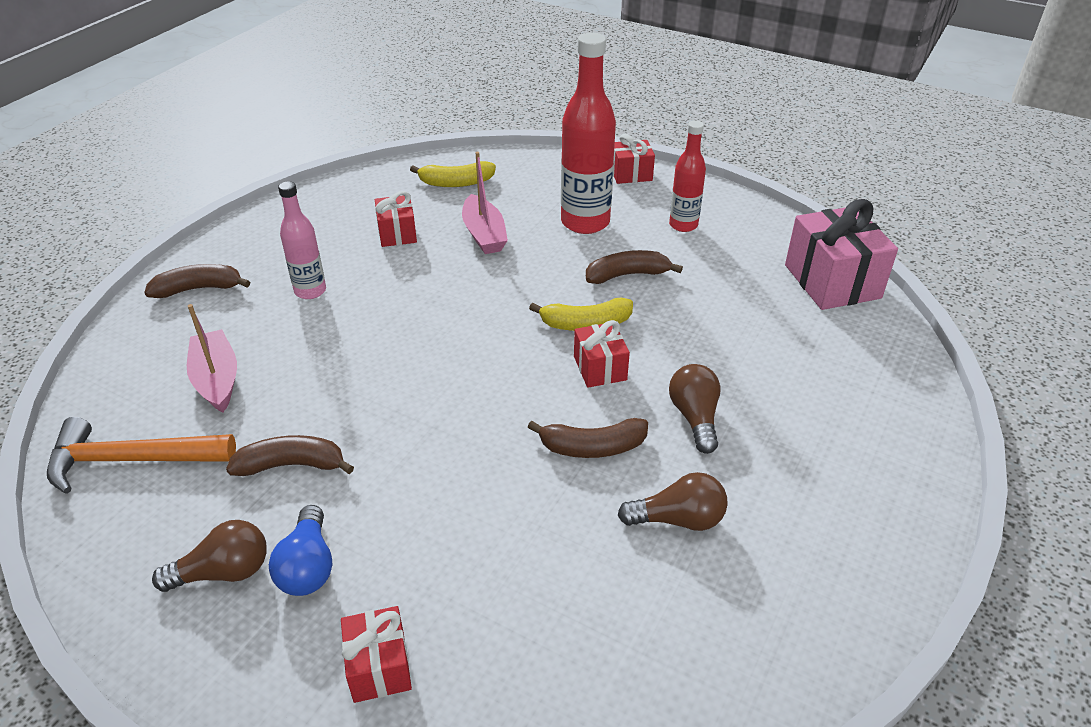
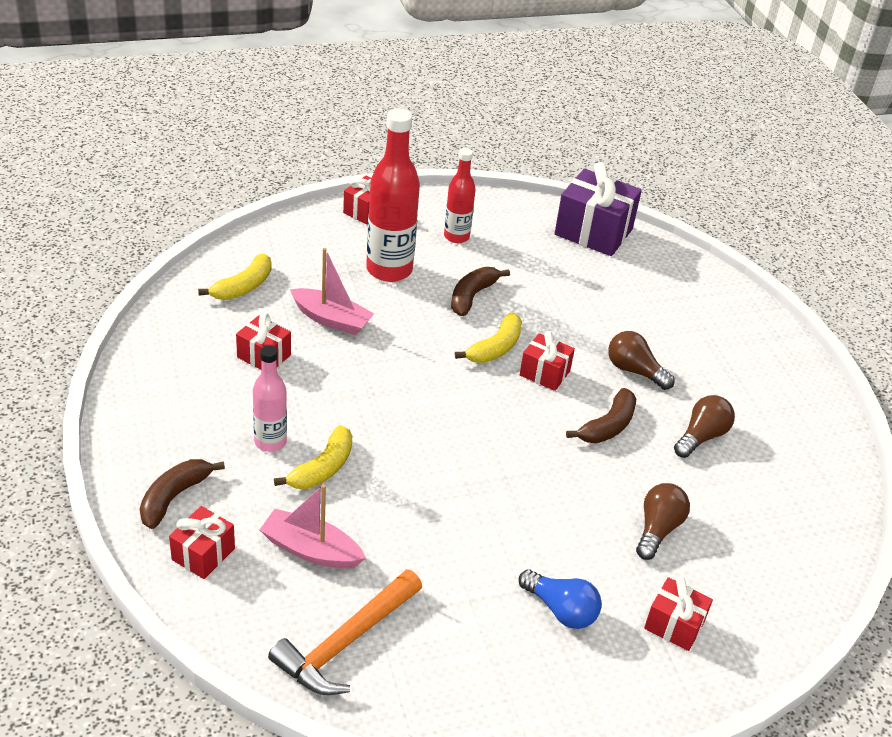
camera: 50 degrees left, 0 degrees up
(155, 335) = (203, 554): none -> red gift
(223, 572) = (520, 652): brown light bulb -> brown light bulb (657, 529)
(291, 465) = (457, 564): brown banana -> none
(314, 330) = (323, 468): none -> yellow banana
(832, 281) = (593, 232): pink gift -> purple gift

